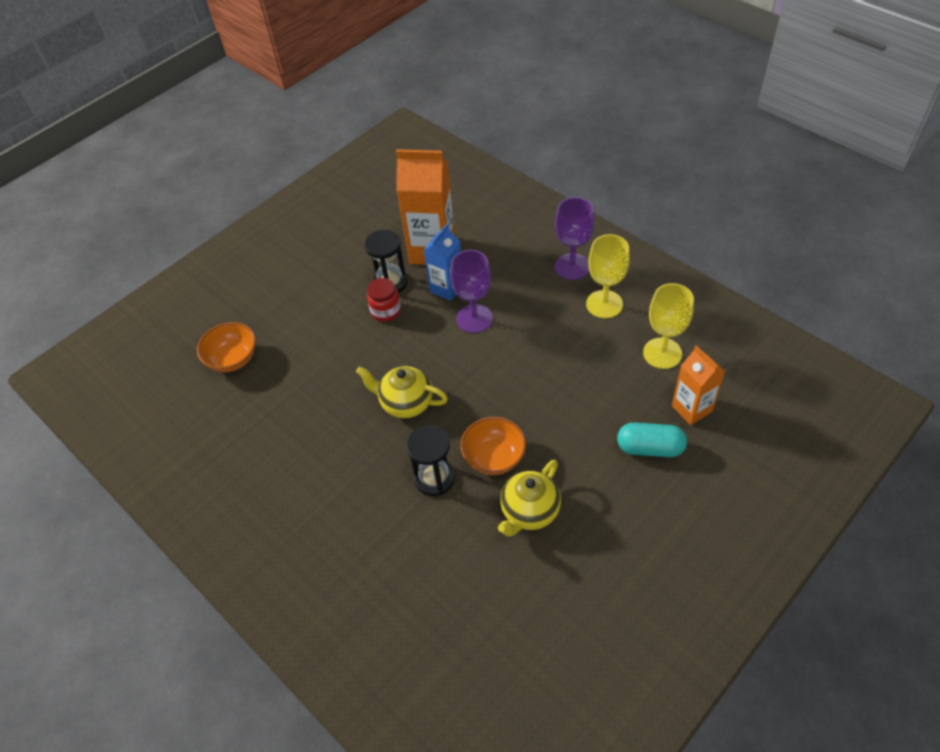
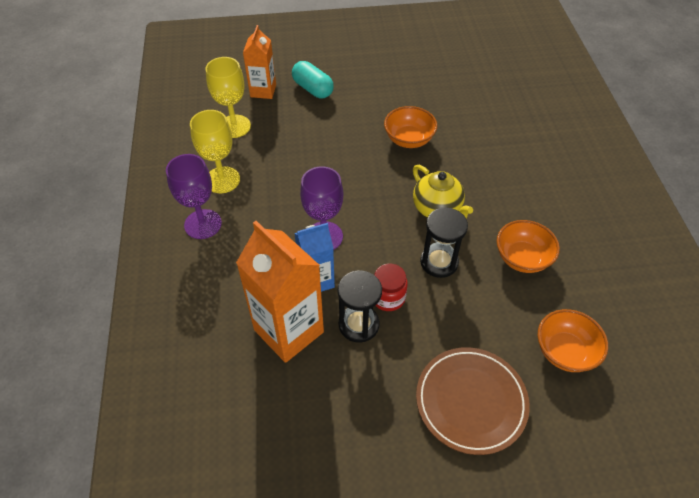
camera: 145 degrees left, 0 degrees up
(281, 290) = (471, 401): none -> brown plate
(303, 408) = (522, 258): none -> orange bowl
(434, 478) = (458, 152): black hourglass -> black hourglass (439, 262)
(529, 511) = (416, 103): yellow teapot -> none

